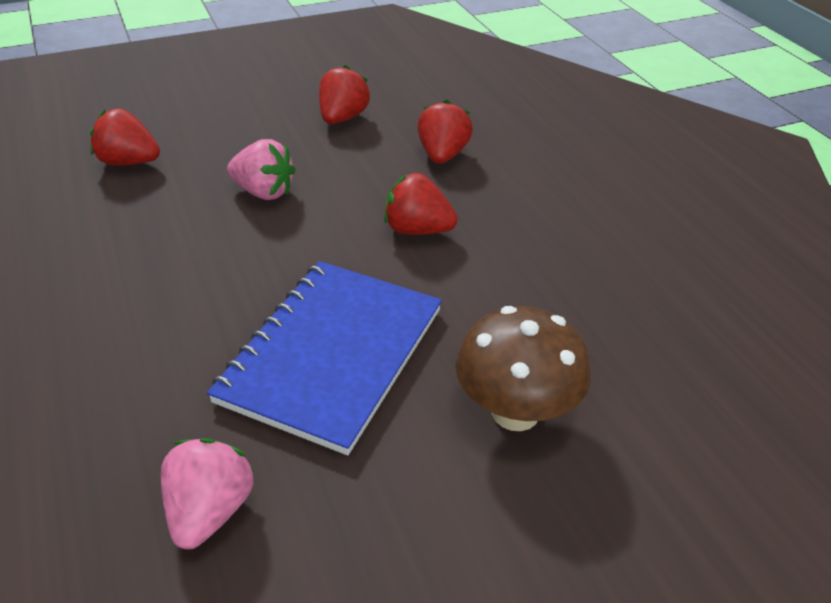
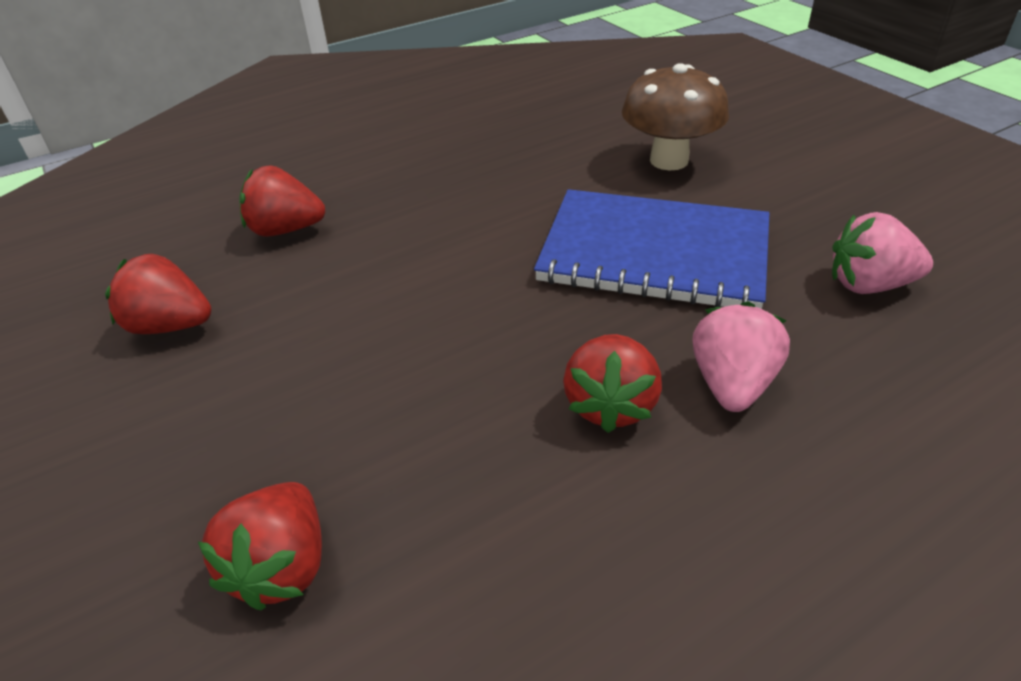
camera: 95 degrees left, 0 degrees up
(264, 192) = (374, 363): pink strawberry -> pink strawberry (732, 384)
(417, 230) = (441, 230): red strawberry -> red strawberry (610, 405)

